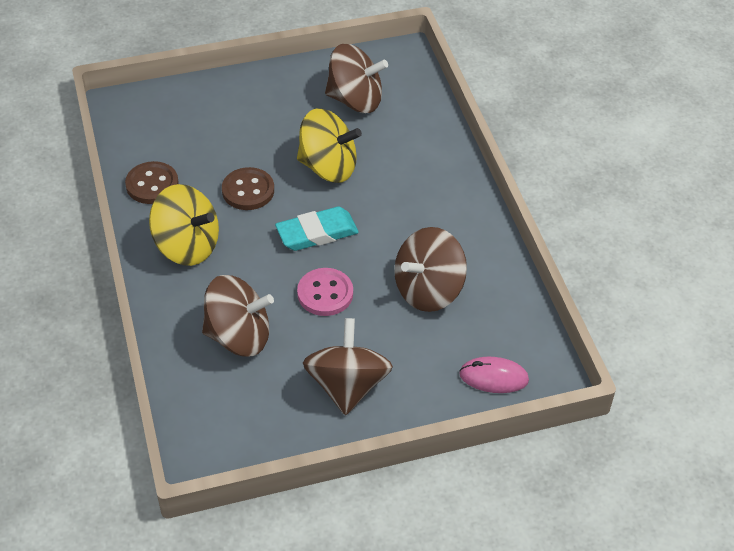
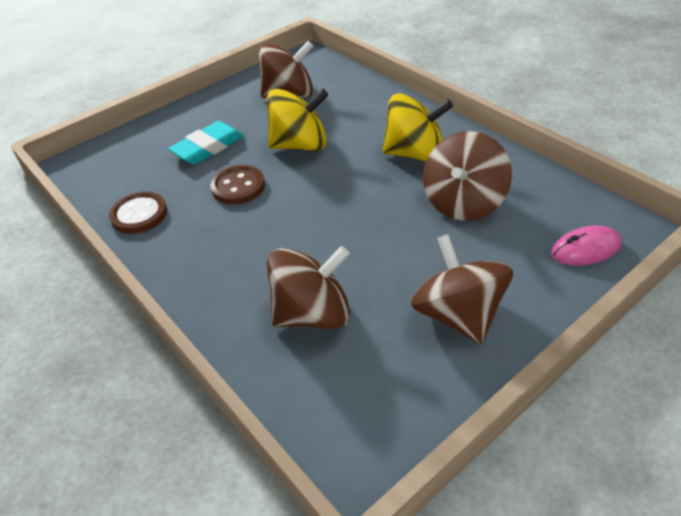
camera: 20 degrees left, 5 degrees down
(187, 246) = (206, 253): yellow spinning top -> yellow spinning top (415, 154)
(317, 233) = (326, 196): turquoise eraser -> turquoise eraser (208, 147)
(325, 293) = (372, 241): pink button -> none

